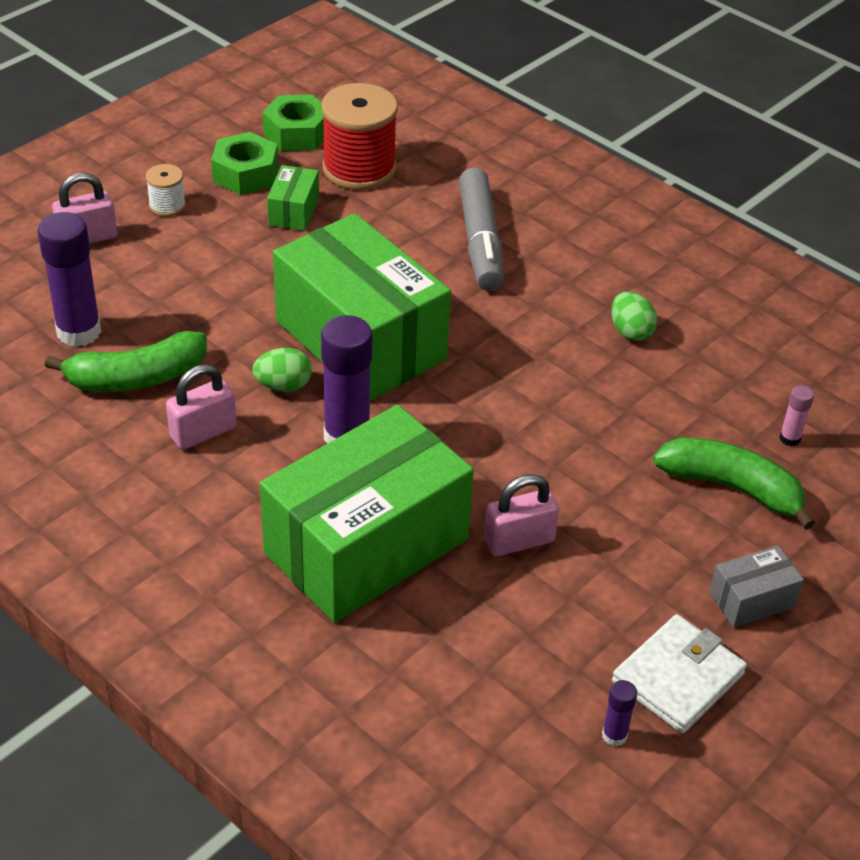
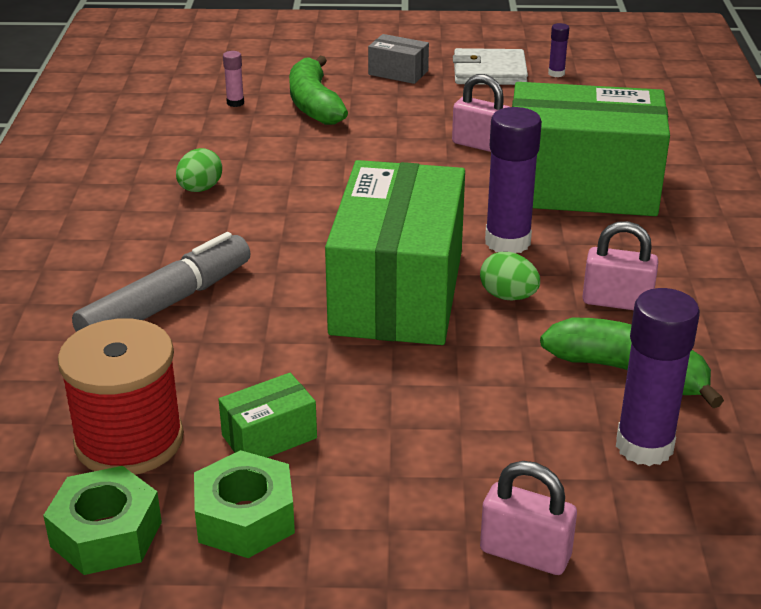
camera: 130 degrees left, 10 degrees down
(167, 205) = (385, 536): white spool -> none

